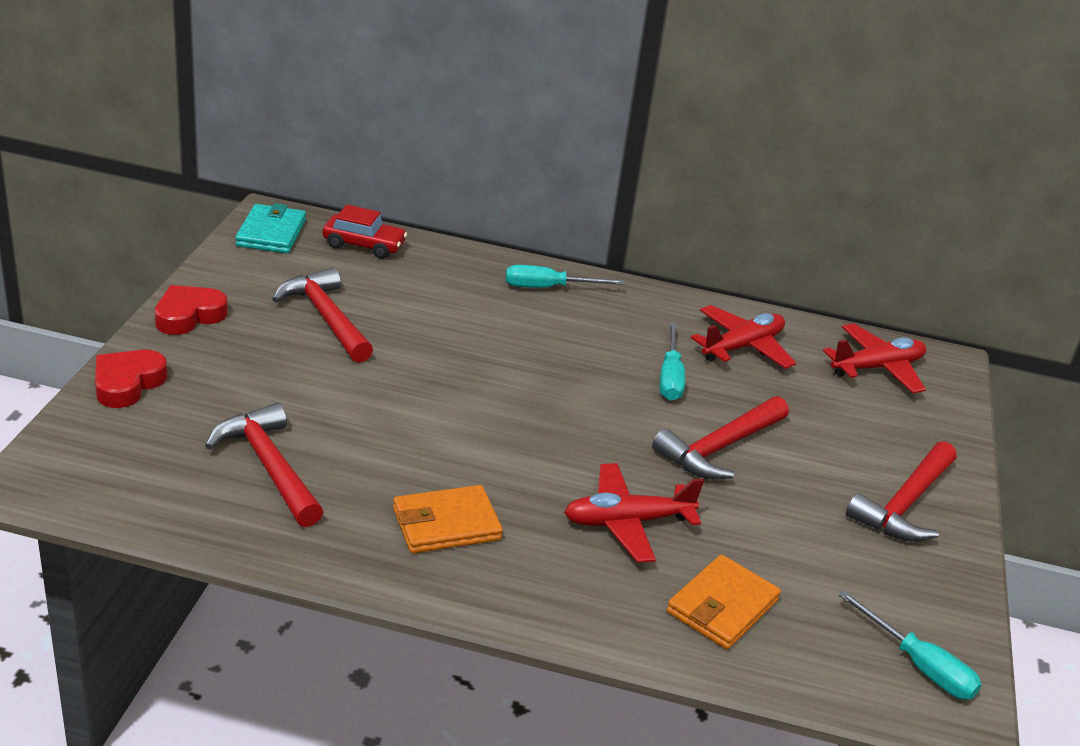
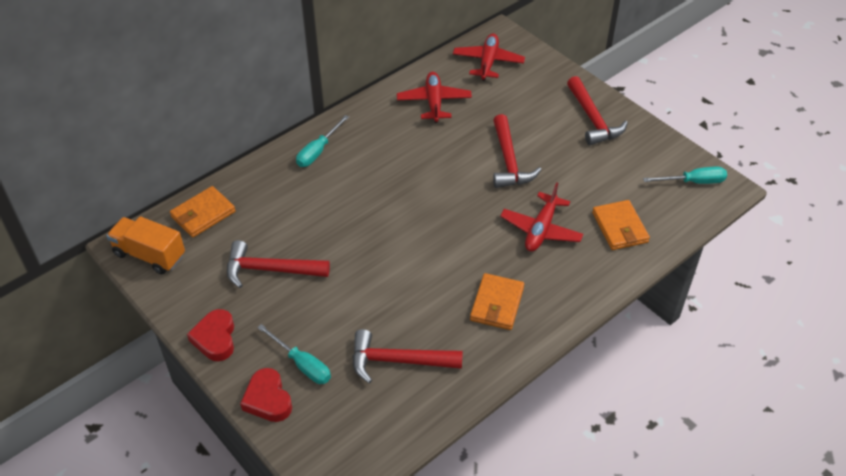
camera: 50 degrees left, 15 degrees up
(271, 233) = (150, 255): turquoise wallet -> orange truck
(364, 245) = (203, 214): red car -> orange wallet
(670, 377) = (439, 146): turquoise screwdriver -> turquoise screwdriver (302, 364)

